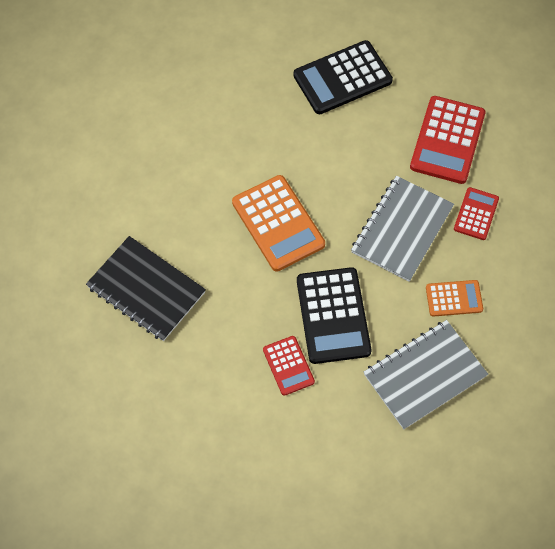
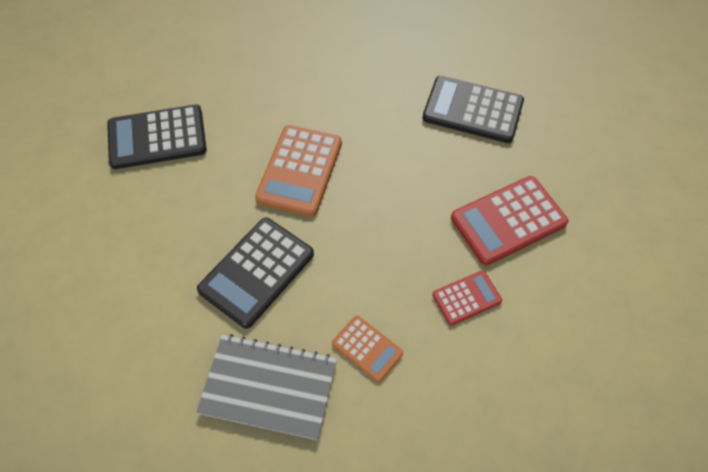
camera: 45 degrees right, 5 degrees down
(146, 289) = (157, 138): black notebook -> black calculator
(288, 365) = (180, 277): red calculator -> none
(402, 230) = (388, 256): grey notebook -> none

